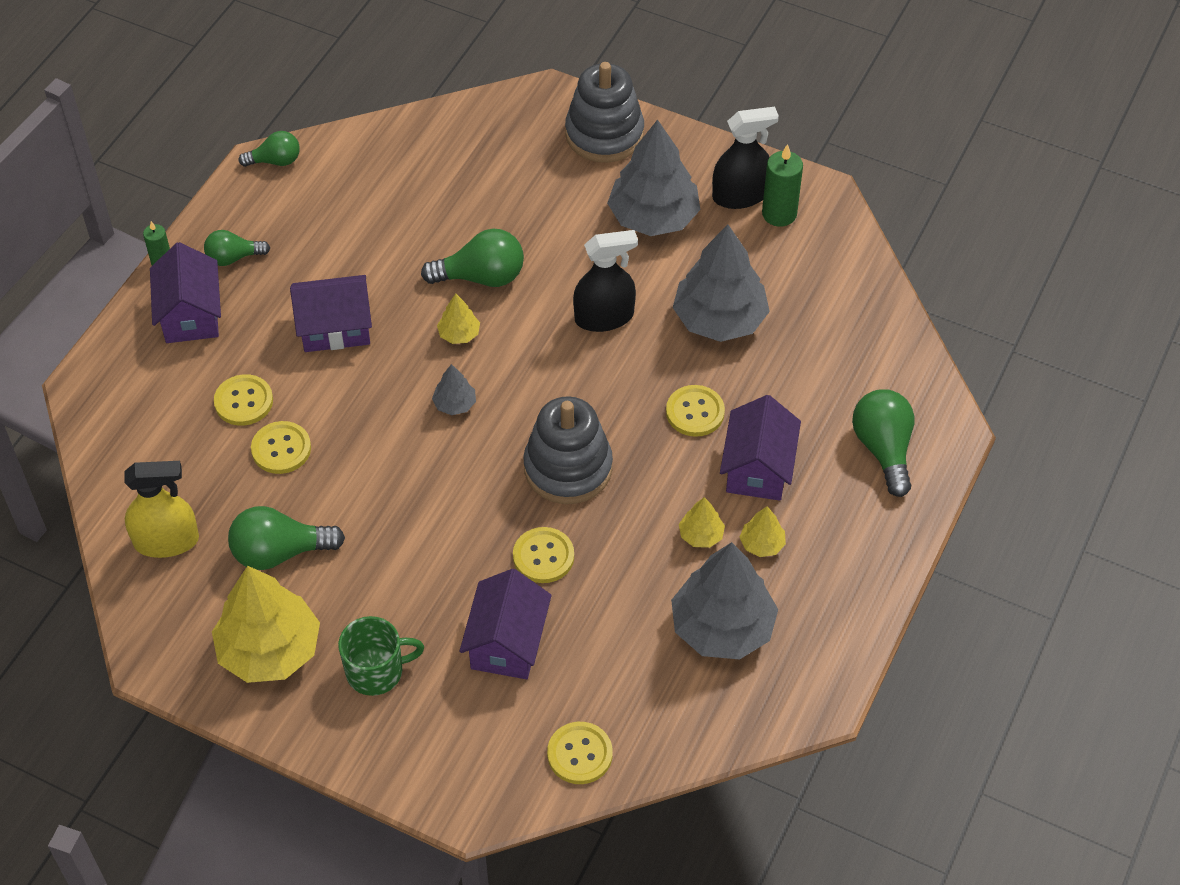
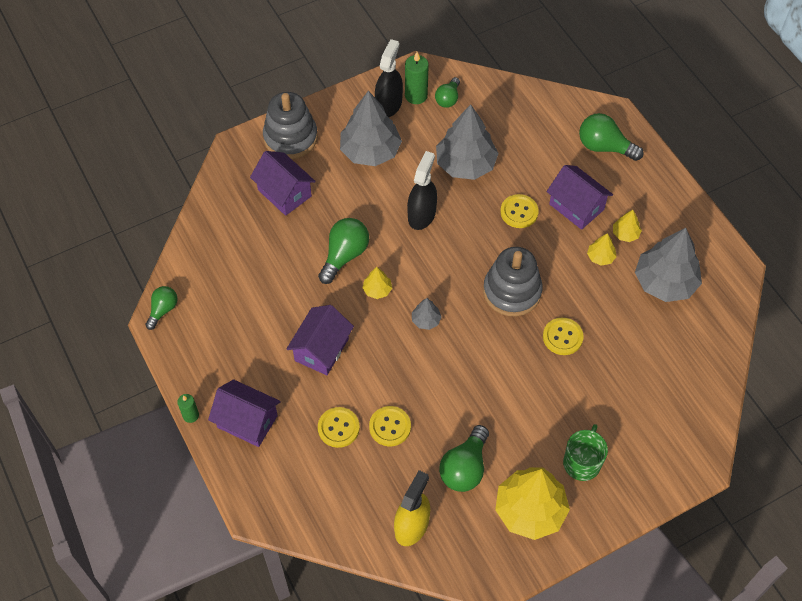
camera: 55 degrees left, 5 degrees up
(233, 258) = (221, 374): green light bulb -> green light bulb (448, 99)
(507, 643) = (607, 387): purple house -> purple house (284, 193)
(579, 754) = (700, 393): yellow button -> none

